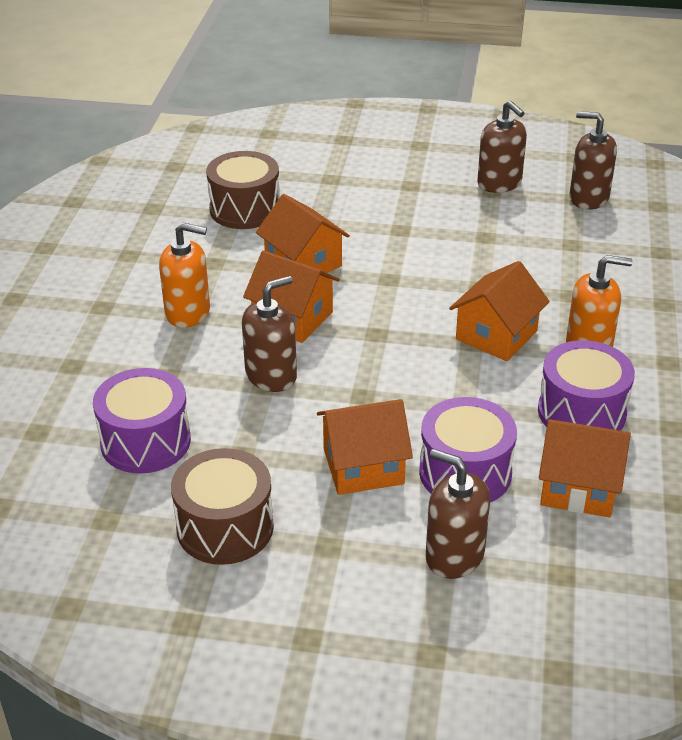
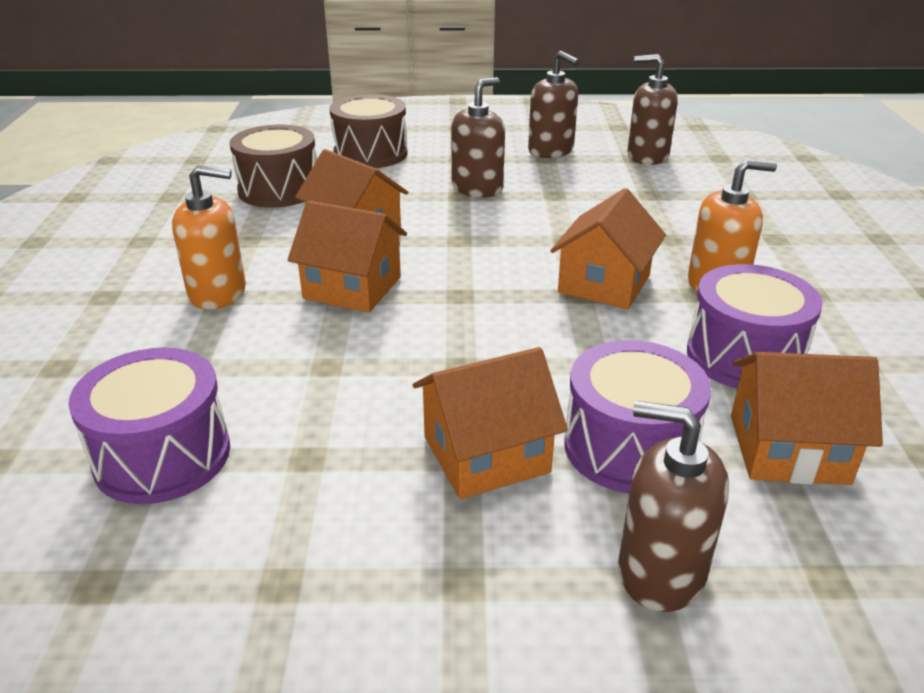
camera: 10 degrees left, 5 degrees down
(225, 527) = (294, 573): brown drum -> brown drum (370, 154)
(271, 376) = (335, 353): brown soap dispenser -> brown soap dispenser (477, 188)

